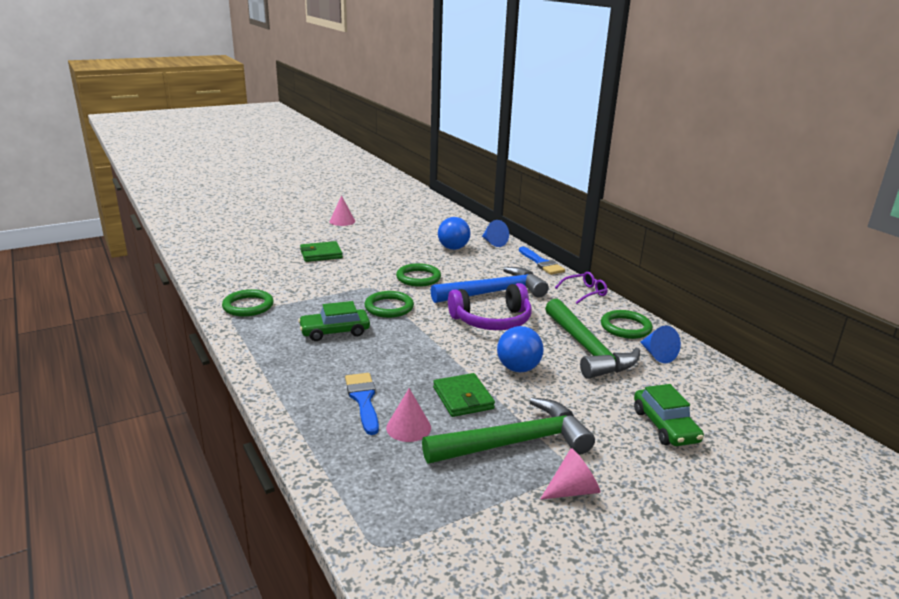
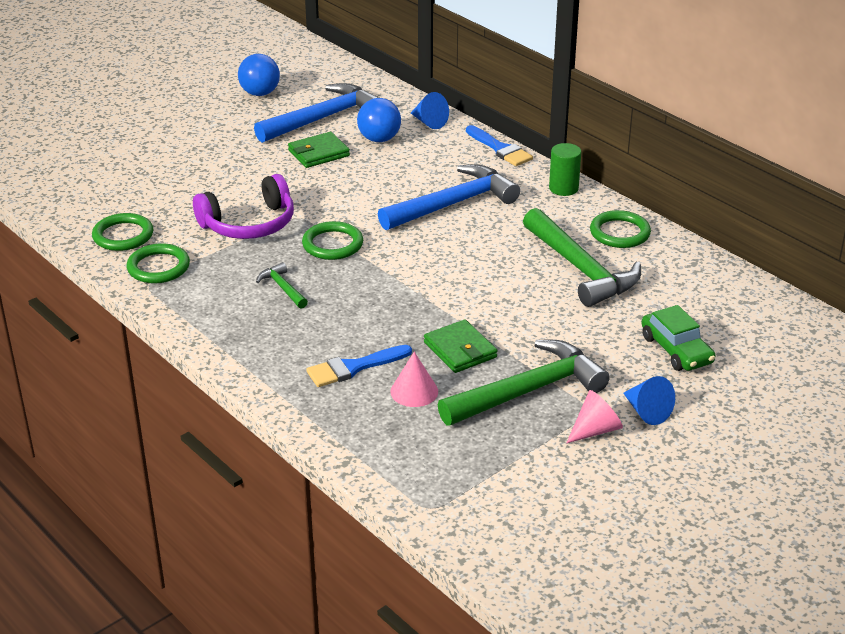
camera: 10 degrees left, 10 degrees up
(321, 254) = (209, 173): green wallet -> green wallet (318, 153)
(335, 331) = (282, 288): green car -> green hammer
(342, 221) = (210, 111): pink cone -> none
(363, 399) = (353, 368): blue brush -> blue brush turned 90 degrees counterclockwise
(418, 233) = (323, 118): none -> blue hammer
(418, 278) = (351, 194): green ring -> green ring (123, 235)
(492, 320) = (462, 245): purple headphones -> purple headphones (249, 224)
(518, 368) = (509, 305): blue ball -> blue ball (260, 93)
(585, 292) = (563, 188): purple glasses -> green cylinder
(657, 355) = (659, 265): blue cone -> blue cone (647, 412)

